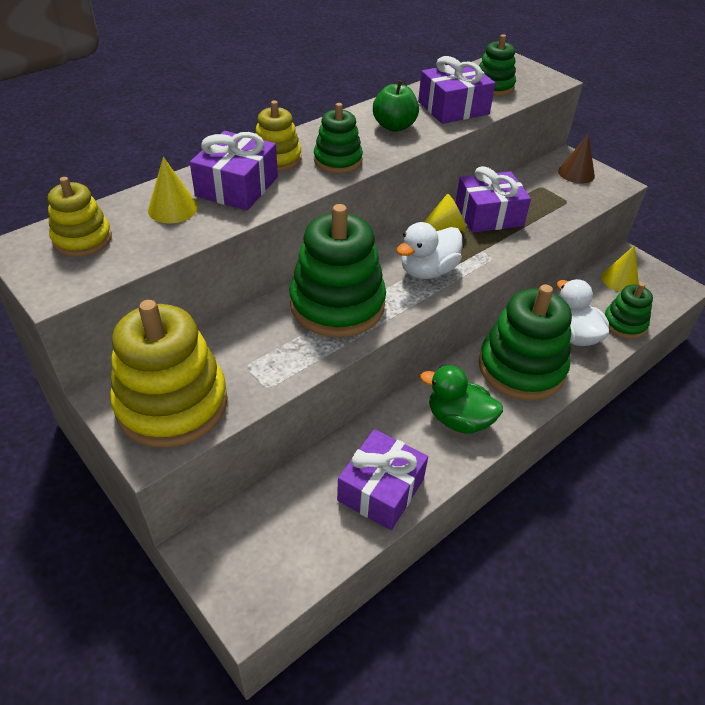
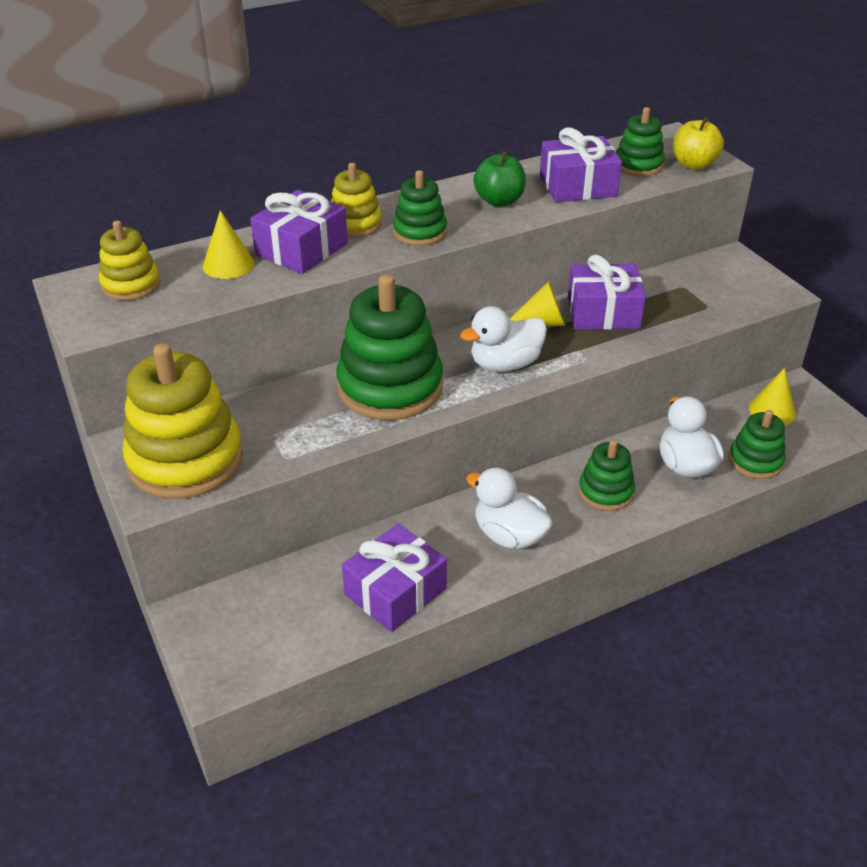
camera: 15 degrees right, 5 degrees down
(458, 420) = (509, 535): green duck -> white duck
(521, 368) = (605, 492): green stacking toy -> green stacking toy, size x0.53
(536, 83) = (693, 165): none -> yellow apple
(576, 173) = (734, 276): brown cone -> none

